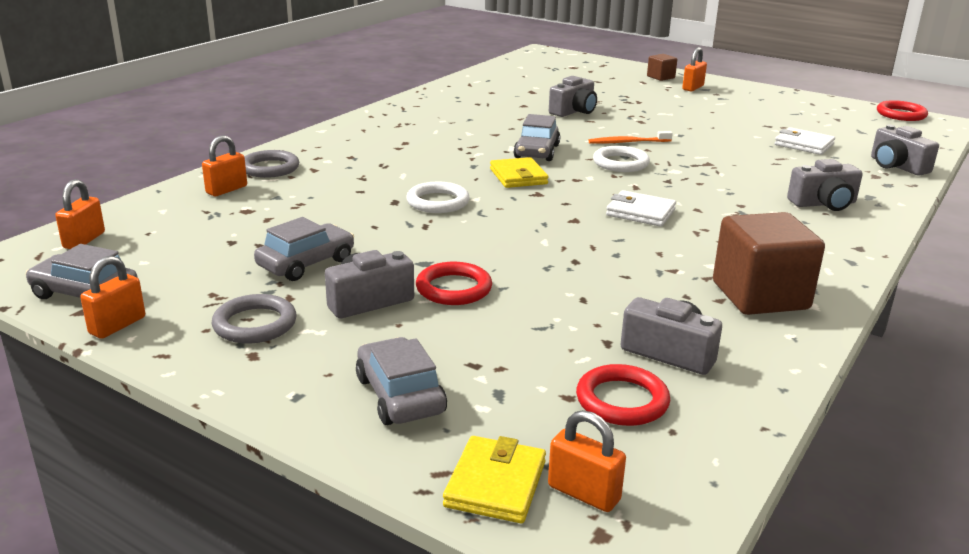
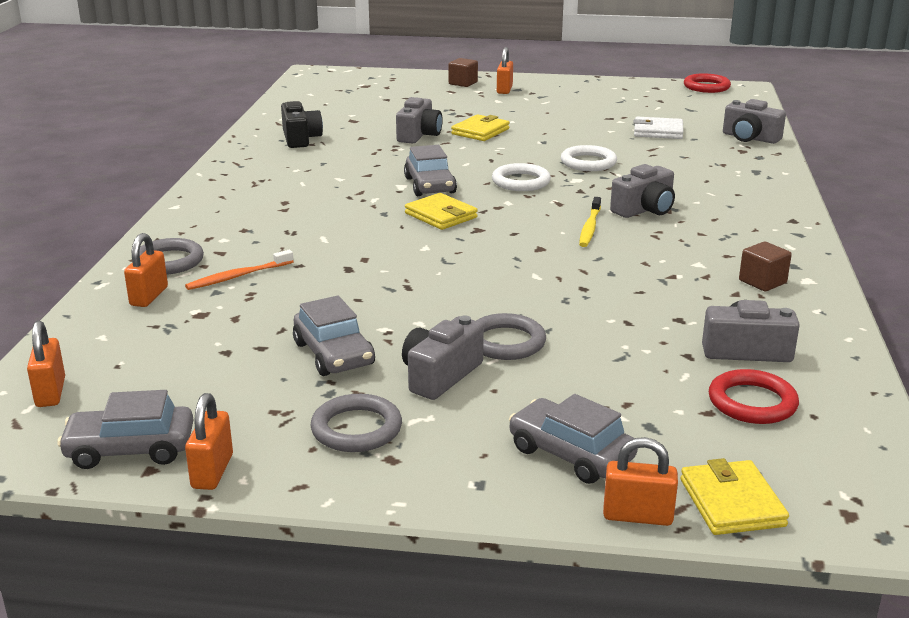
camera: 25 degrees left, 0 degrees up
(306, 263) = (334, 354): grey car -> grey car turned 135 degrees clockwise
(438, 202) = (392, 259): white ring -> white ring (588, 162)
(454, 288) = (506, 342): red ring -> grey ring
(473, 98) = (300, 138): none -> black camera
(584, 493) = (803, 487): orange padlock -> orange padlock (637, 516)
(627, 142) = (504, 159): orange toothbrush -> orange toothbrush (238, 276)
(631, 117) = (480, 131): none -> yellow wallet
(640, 212) = (589, 228): white wallet -> yellow toothbrush
(760, 296) = (762, 282): brown cube -> brown cube, size x0.50
(824, 203) = (728, 185): grey camera -> grey camera (644, 209)

